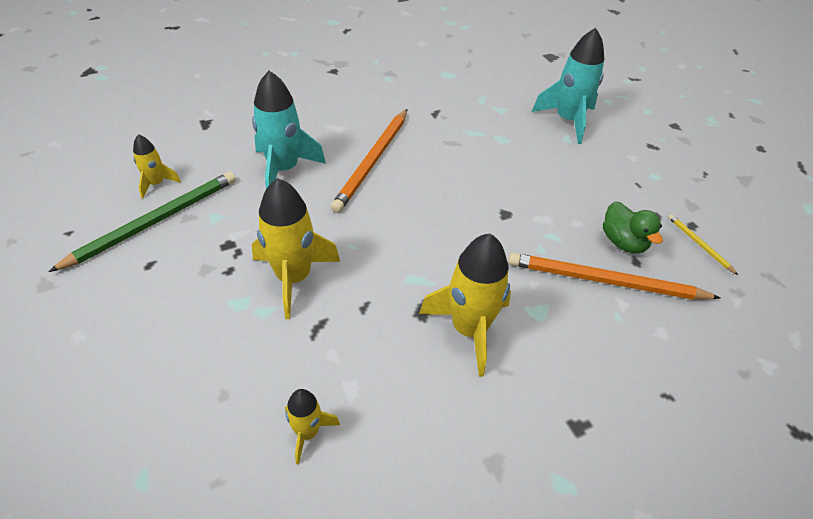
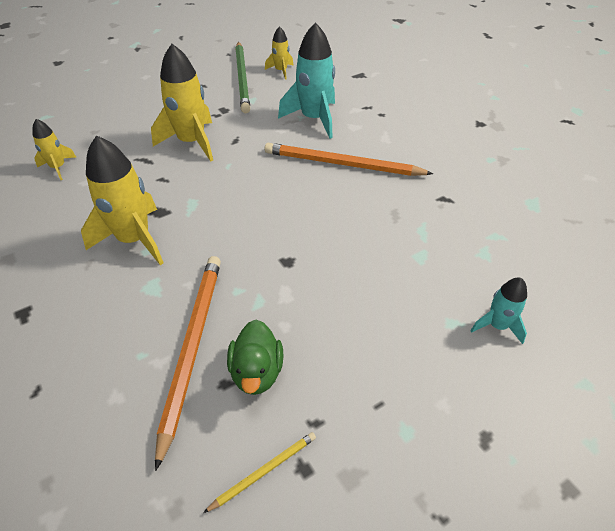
camera: 85 degrees right, 0 degrees up
(155, 221) = (242, 78): green pencil -> green pencil turned 45 degrees clockwise
(568, 120) = (497, 325): turquoise rocket -> turquoise rocket, size x0.53
(623, 242) = (257, 372): green duck -> green duck turned 60 degrees counterclockwise

